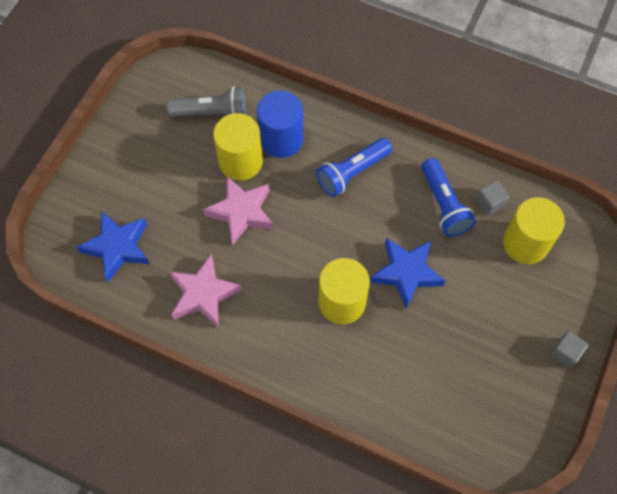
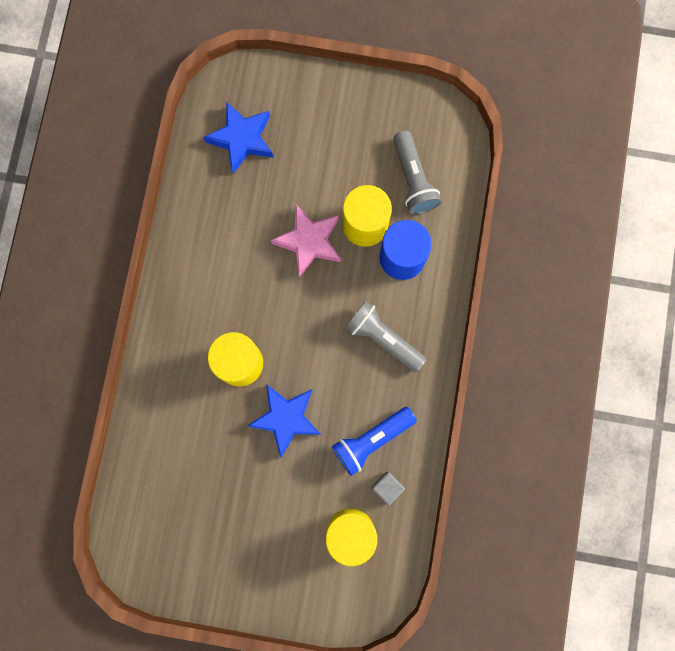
camera: 75 degrees right, 15 degrees up
(203, 294) = (215, 232): pink star -> none
(352, 173) = (383, 338): blue flashlight -> grey flashlight
(565, 353) = (241, 592): grey cube -> none

